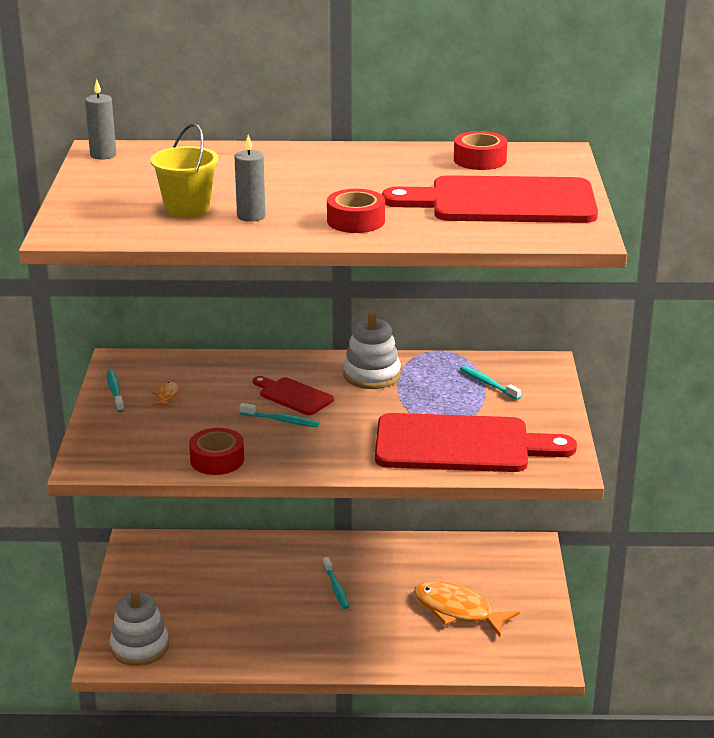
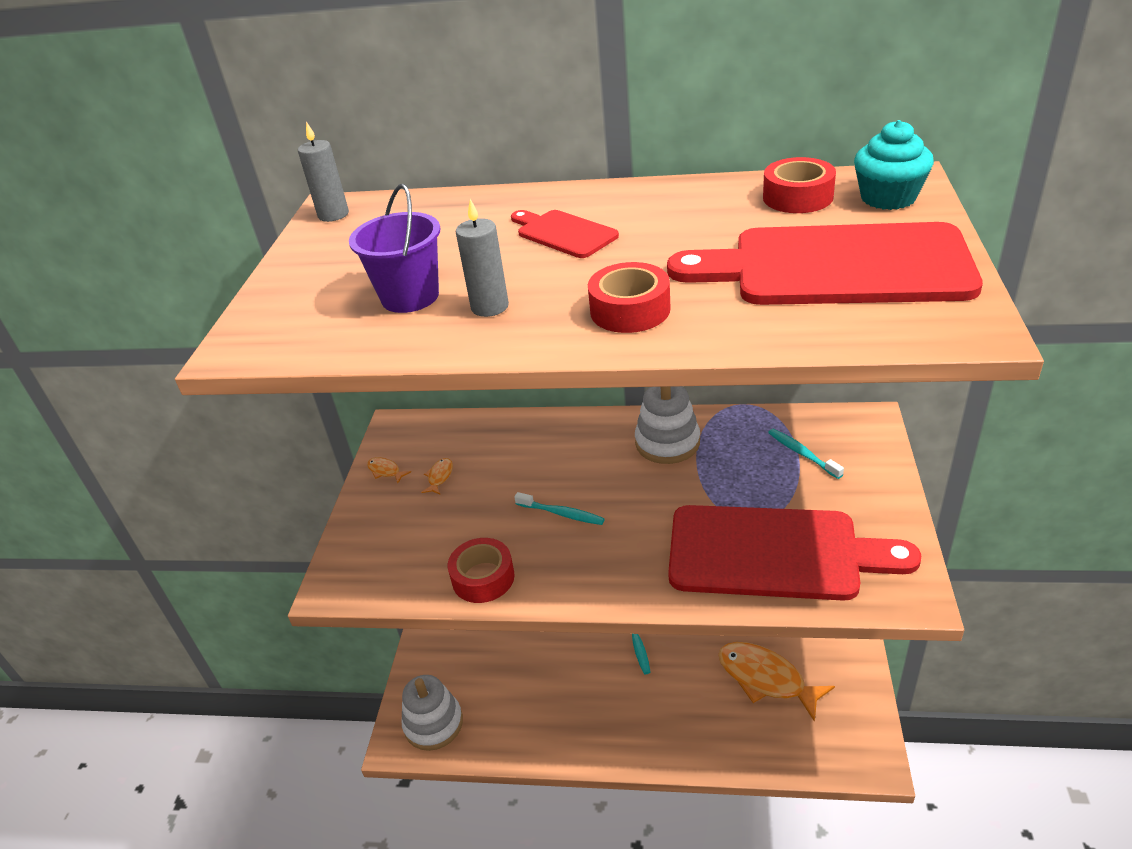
camera: 10 degrees right, 10 degrees up
(115, 391) = (385, 471): turquoise toothbrush -> orange fish
(187, 209) = (410, 297): yellow bucket -> purple bucket
(293, 396) = (578, 475): red cutting board -> red cutting board (563, 233)
(546, 163) = (888, 198): none -> turquoise cupcake

